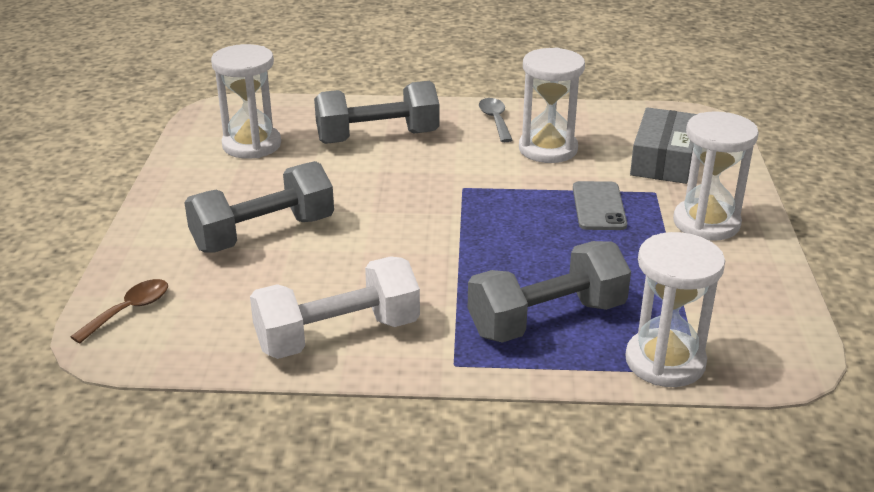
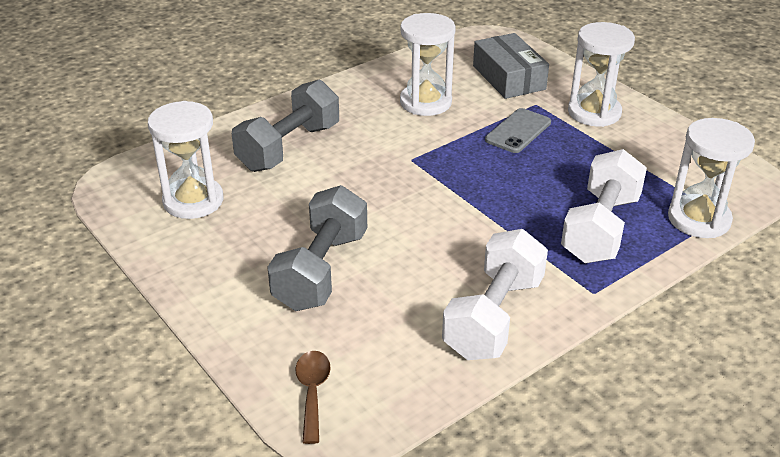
camera: 40 degrees left, 5 degrees up
(495, 120) = (356, 95): grey spoon -> none
(547, 319) = (600, 229): grey dumbbell -> white dumbbell
(599, 206) = (518, 131): grey phone -> grey phone turned 75 degrees clockwise

